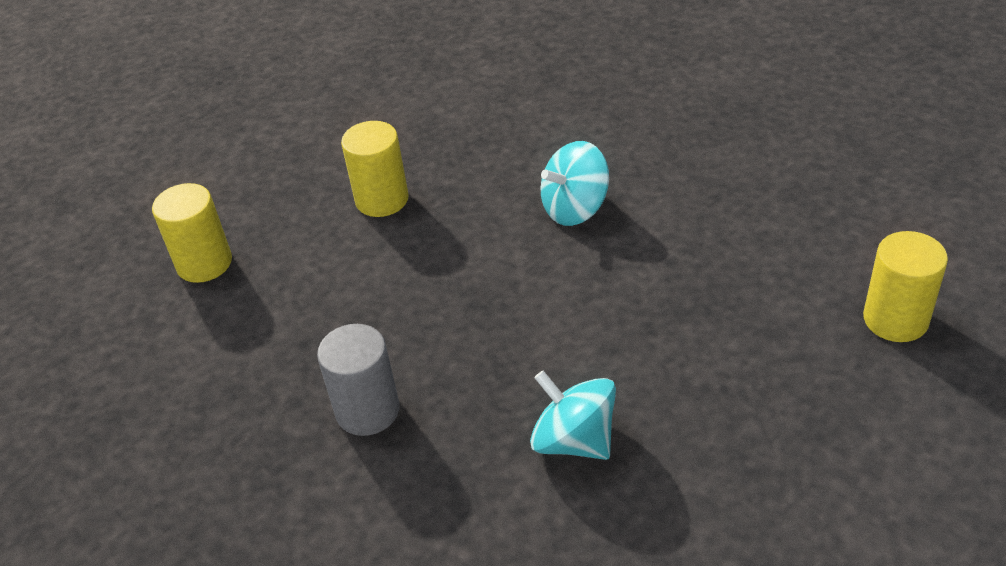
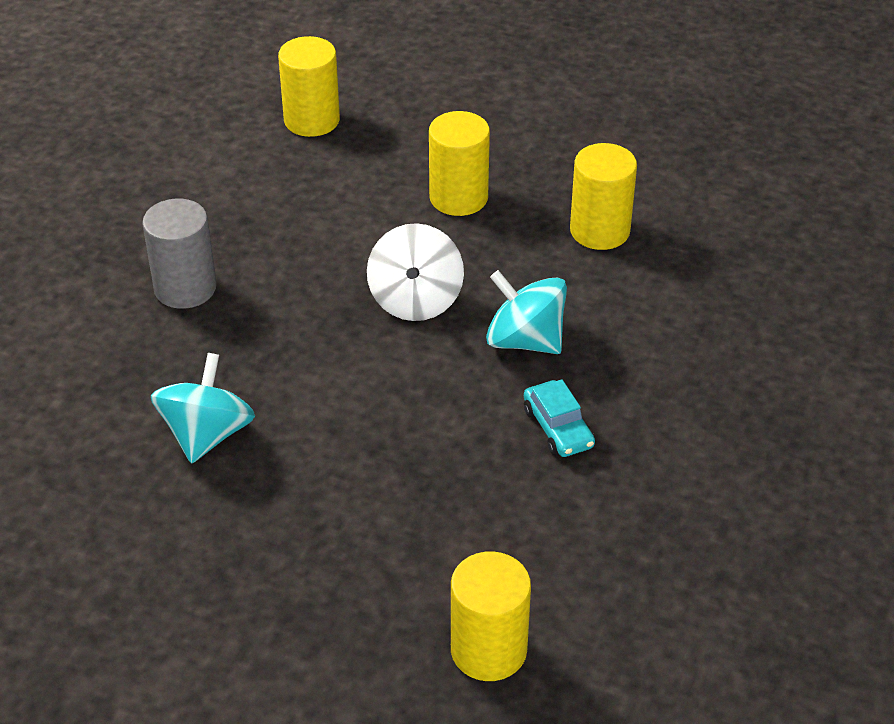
camera: 60 degrees right, 0 degrees up
(479, 135) = (599, 231): none -> yellow cylinder
(488, 258) = (415, 300): none -> white spinning top
(680, 217) = (558, 428): none -> turquoise car

